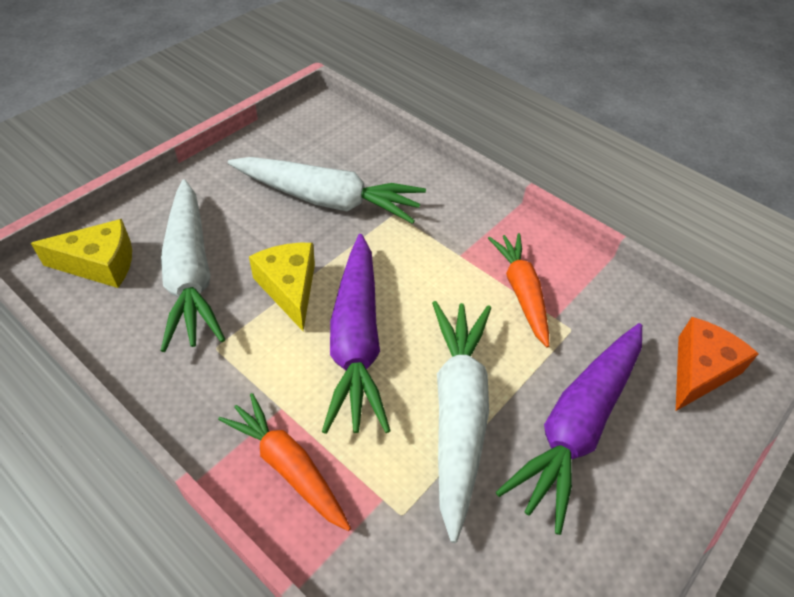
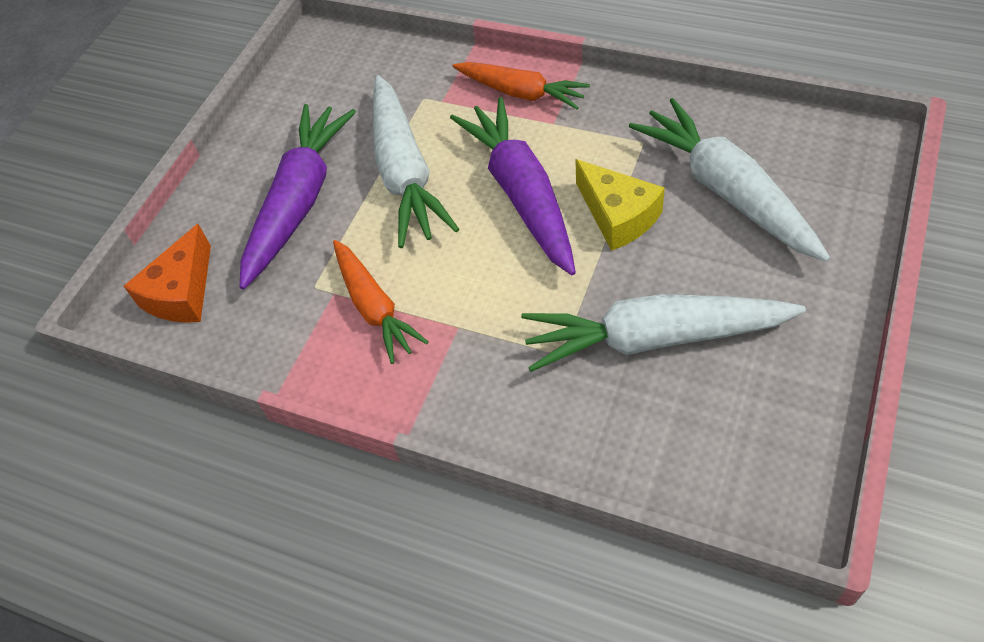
camera: 170 degrees right, 5 degrees up
(100, 264) = (823, 165): yellow cheese -> none

